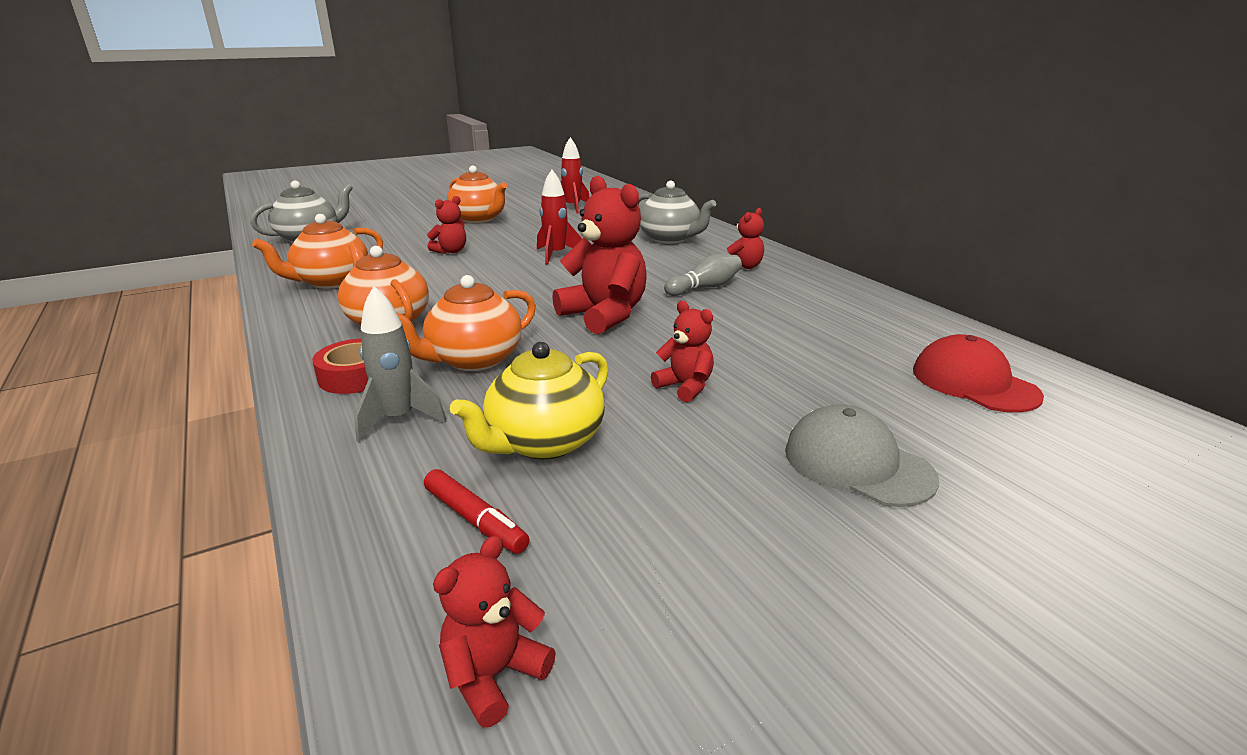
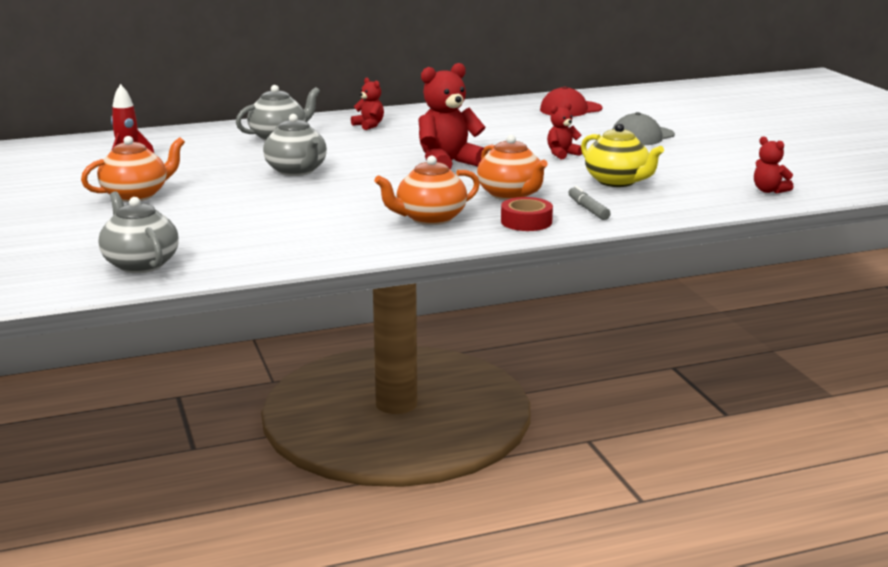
camera: 80 degrees left, 5 degrees down
(331, 282) = (317, 242): orange teapot -> none
(399, 419) = (588, 209): grey rocket -> grey marker
(451, 251) = (253, 204): red teddy bear -> none
(475, 520) = (683, 193): red marker -> none
(556, 255) = (296, 171): red rocket -> grey teapot
(705, 287) = (408, 138): grey bowling pin -> none

